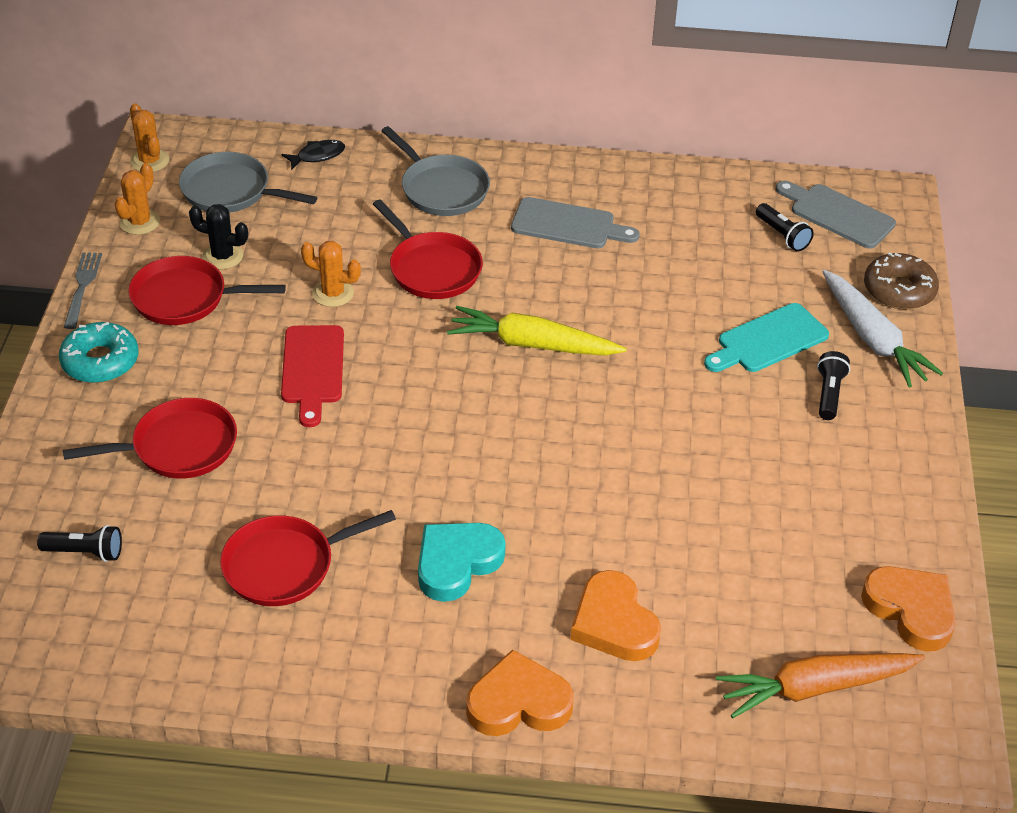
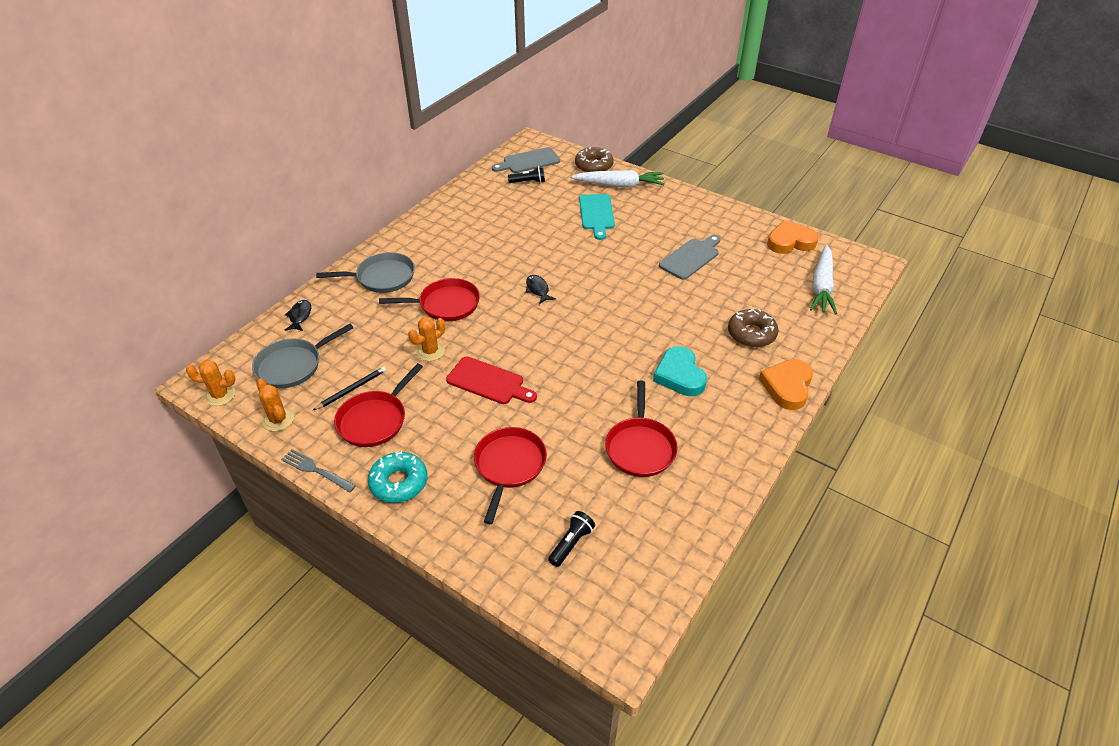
camera: 60 degrees left, 0 degrees up
(222, 256) = (352, 389): black cactus -> black pencil
(532, 344) = (538, 289): yellow carrot -> black fish
(568, 225) = (457, 244): grey cutting board -> grey cutting board (691, 258)
(614, 623) = (751, 334): orange heart -> brown donut
(815, 688) = (821, 286): orange carrot -> white carrot
(829, 394) = (645, 211): black flashlight -> none

